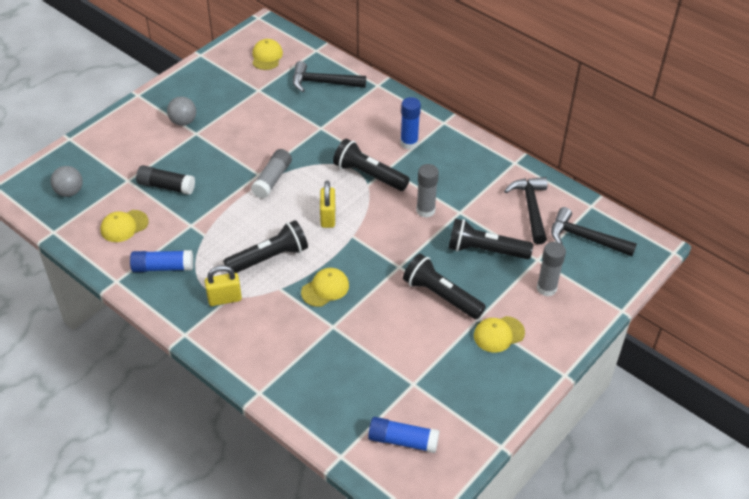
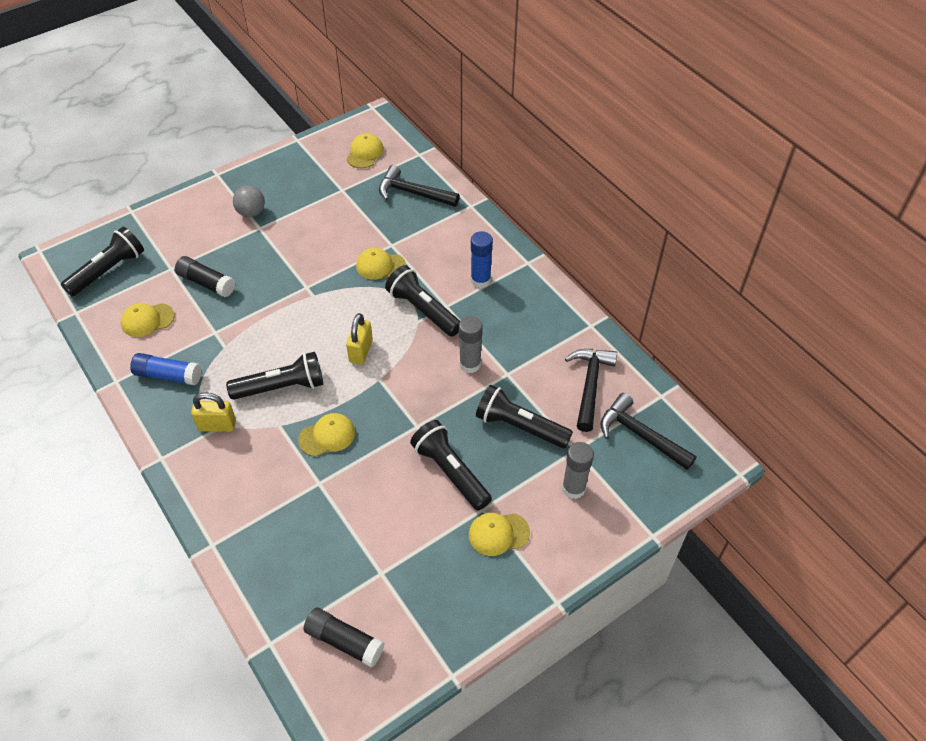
camera: 15 degrees right, 5 degrees up
(69, 192) = (108, 270): grey ball -> black flashlight
(272, 179) = (318, 296): grey glue stick -> none
(317, 146) = (380, 266): none -> yellow cap
(402, 440) = (344, 641): blue glue stick -> black glue stick

